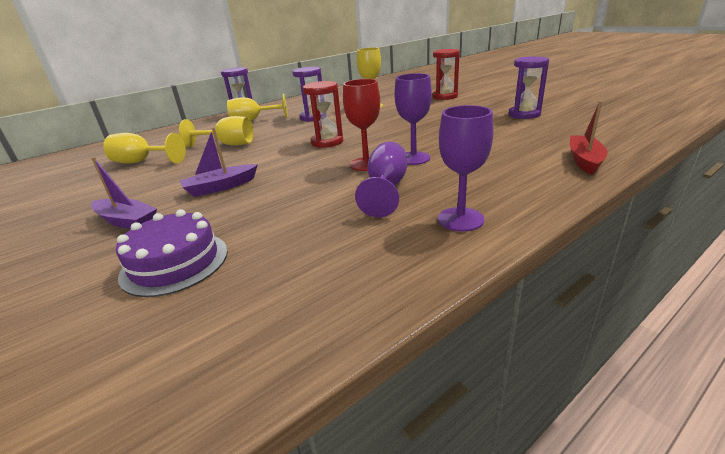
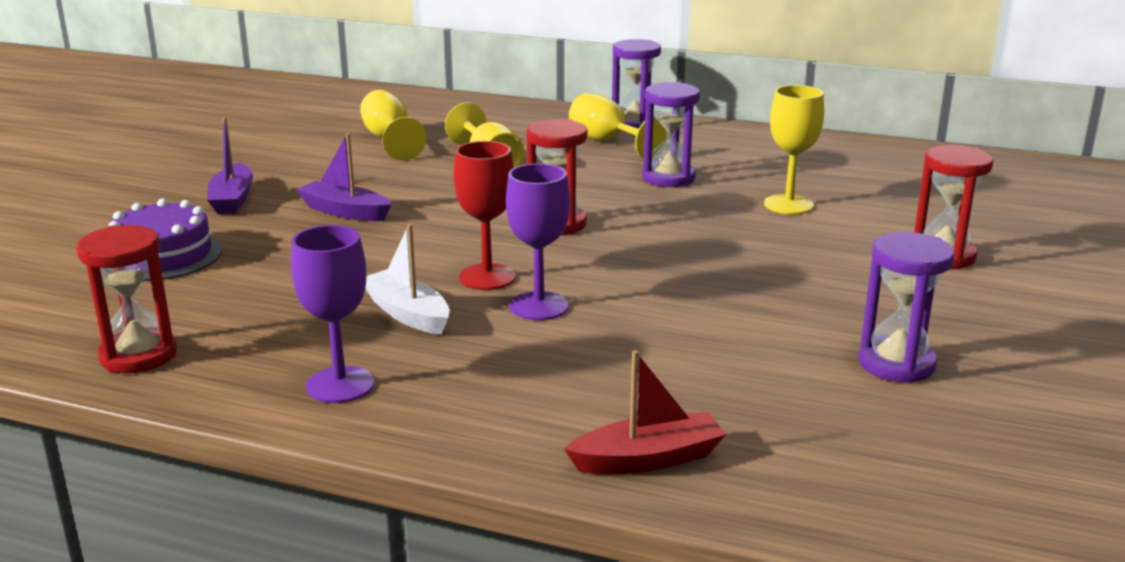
camera: 55 degrees right, 5 degrees down
(344, 295) = (138, 355): none -> red hourglass
(386, 188) = (407, 313): purple goblet -> white boat

